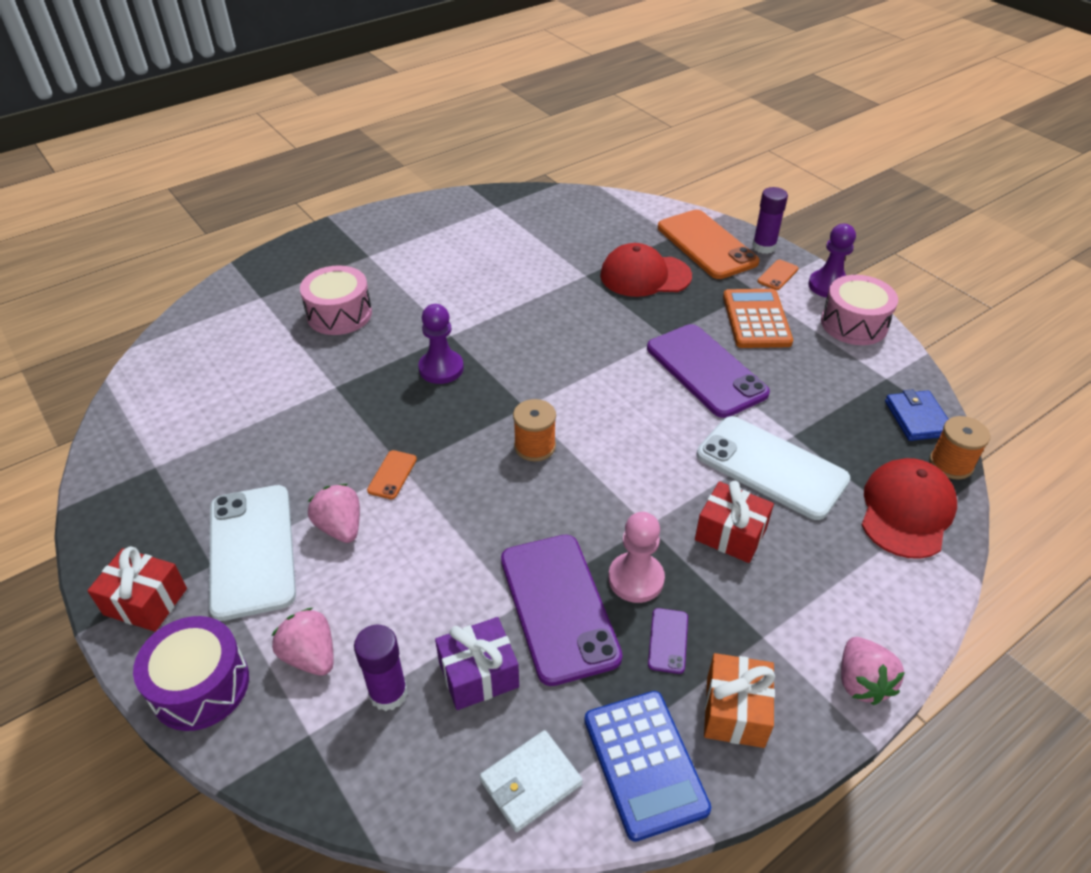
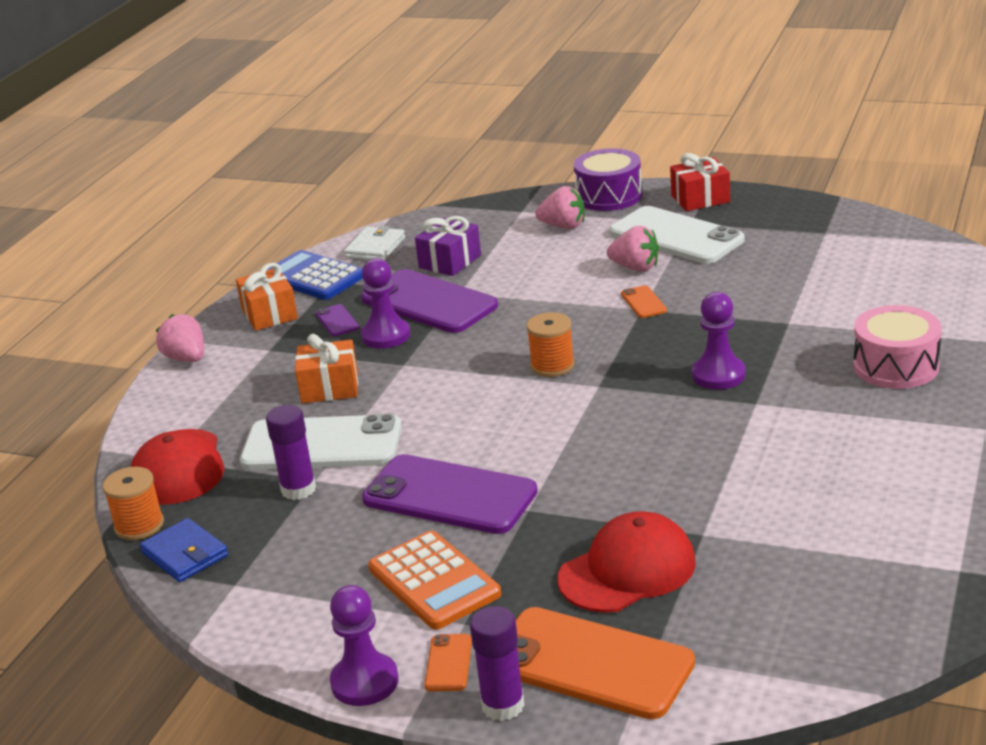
camera: 150 degrees right, 15 degrees down
(388, 693) = (496, 236): purple glue stick -> purple glue stick (298, 489)
(636, 579) = (386, 336): pink pawn -> purple pawn
(730, 534) = (330, 388): red gift -> orange gift
(854, 324) = (302, 637): pink drum -> none

